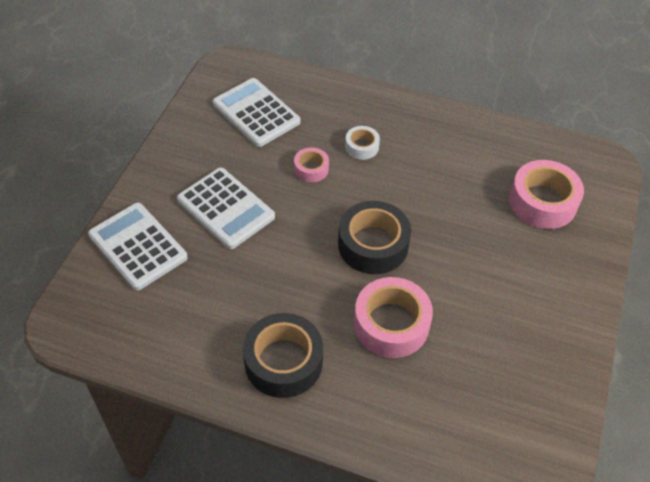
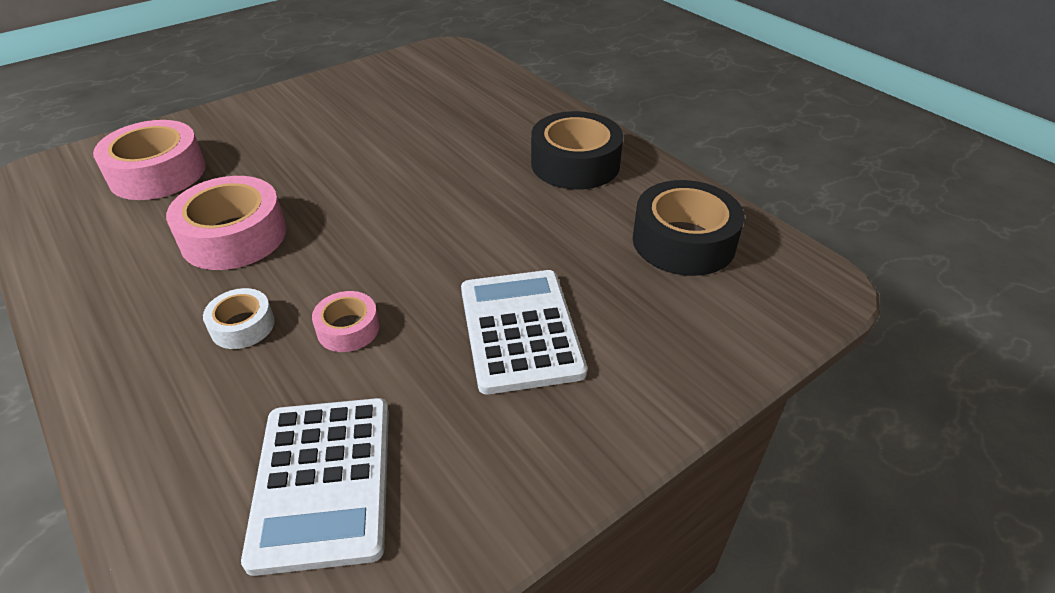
camera: 145 degrees left, 10 degrees down
(138, 246) = (682, 335): white calculator -> none
(373, 245) = (382, 211): black tape -> black tape (683, 241)
(391, 324) = (445, 150): pink tape -> pink tape (234, 236)

